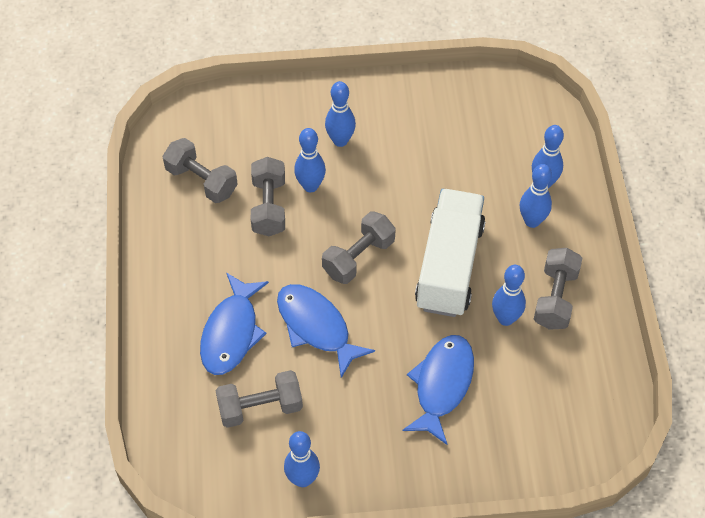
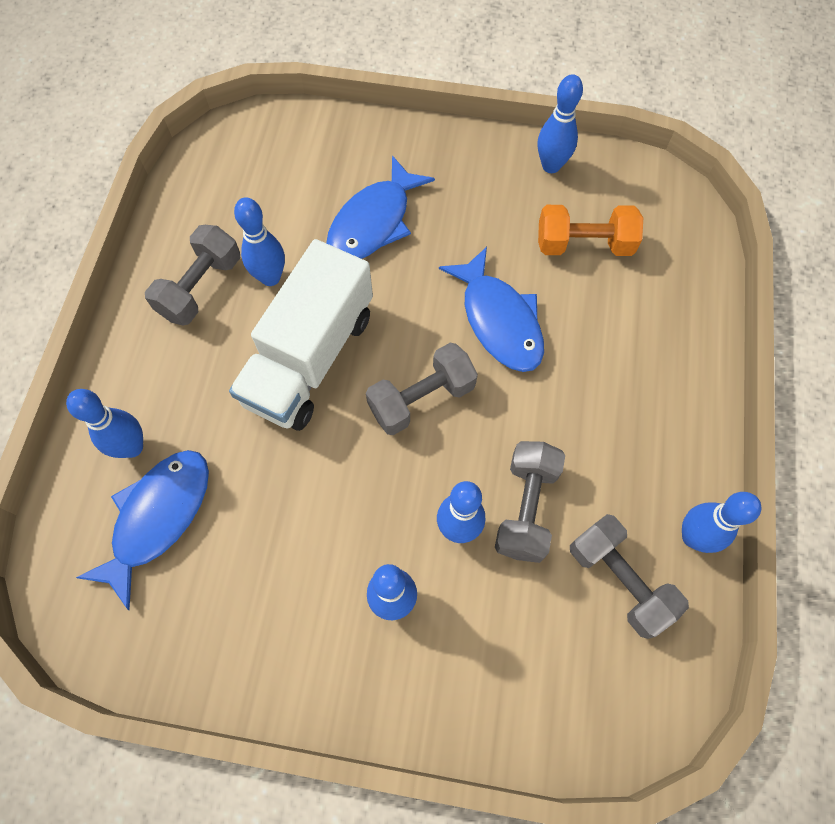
camera: 165 degrees left, 10 degrees up
(231, 333) = (605, 338): blue fish -> blue fish (158, 518)
(260, 408) = (584, 244): grey dumbbell -> orange dumbbell
(532, 221) = (177, 394): blue bowling pin -> blue bowling pin (693, 537)

